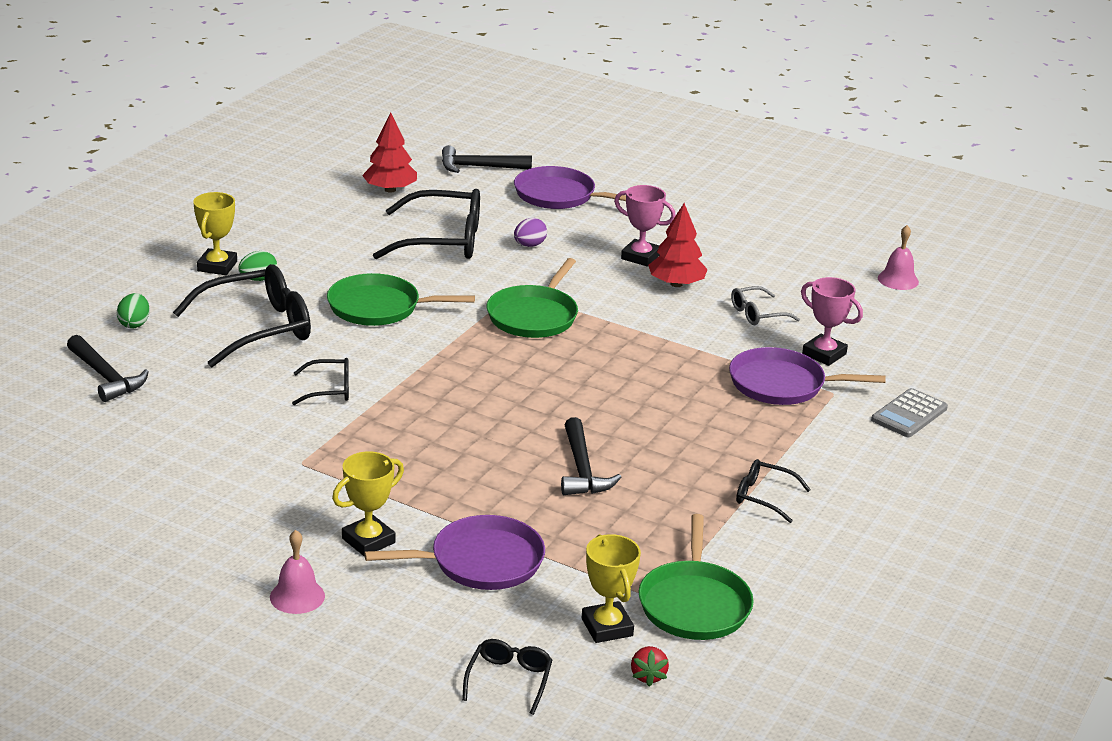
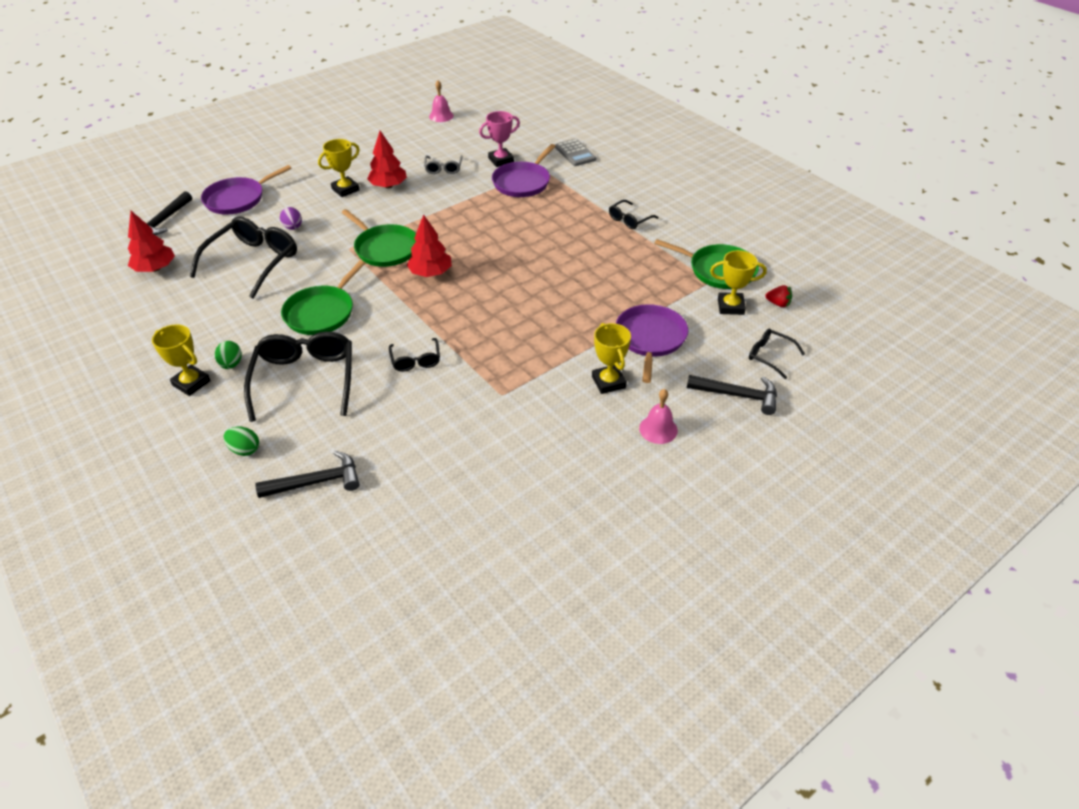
camera: 65 degrees left, 15 degrees up
(329, 389) = (416, 360): black glasses -> black glasses turned 150 degrees clockwise
(506, 360) = (430, 273): none -> red tree
(582, 469) = (571, 275): black hammer -> black hammer (738, 395)
(640, 257) = (345, 189): pink trophy -> yellow trophy

